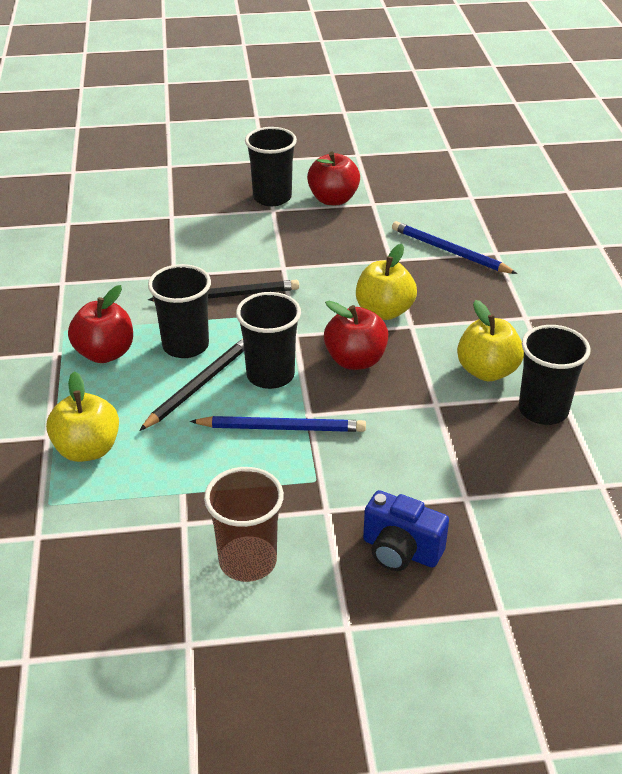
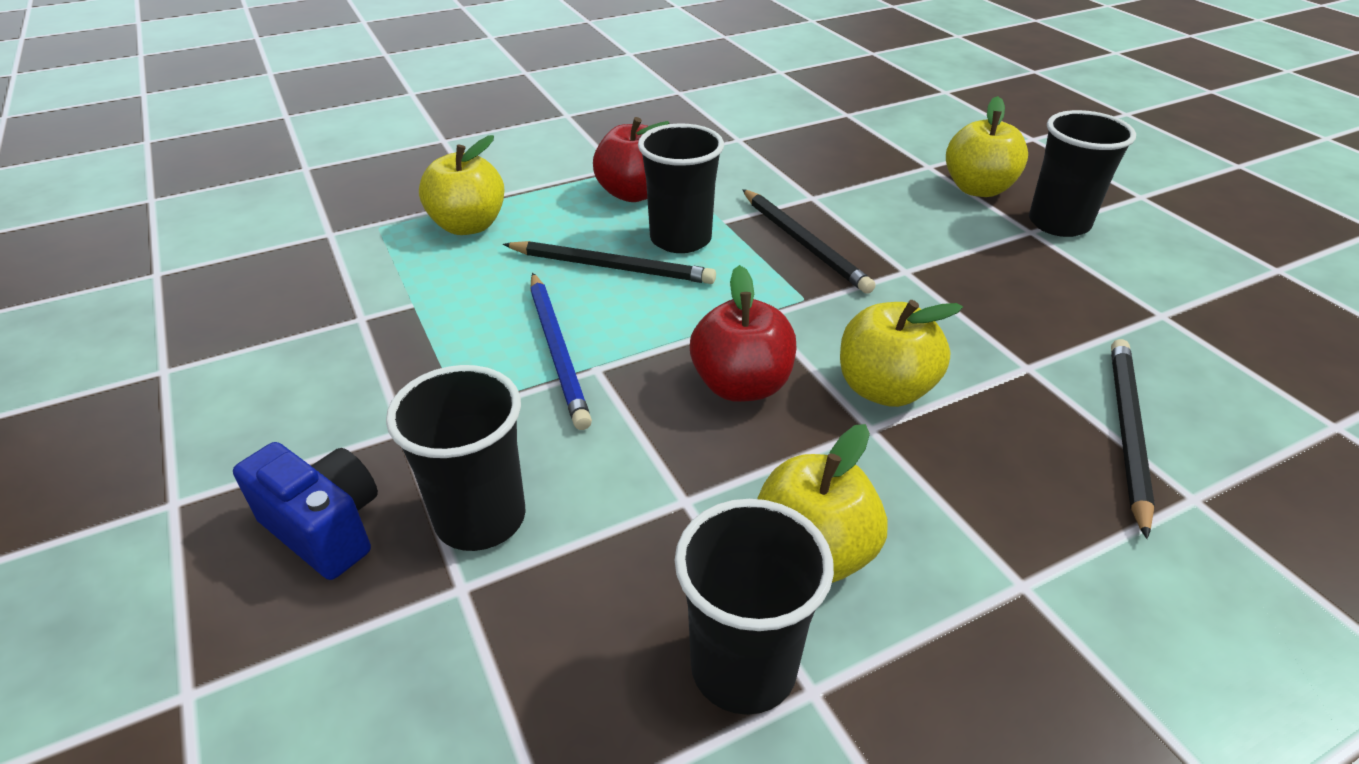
camera: 70 degrees right, 0 degrees up
(214, 209) = (978, 189): none -> yellow apple
(248, 561) = (298, 382): brown cup -> none
(270, 375) = (661, 316): black cup -> black cup (480, 518)
(333, 199) = (1122, 274): red apple -> none
(400, 551) = (325, 528): blue camera -> blue camera turned 120 degrees clockwise
(449, 251) = (1126, 431): blue pencil -> black pencil

